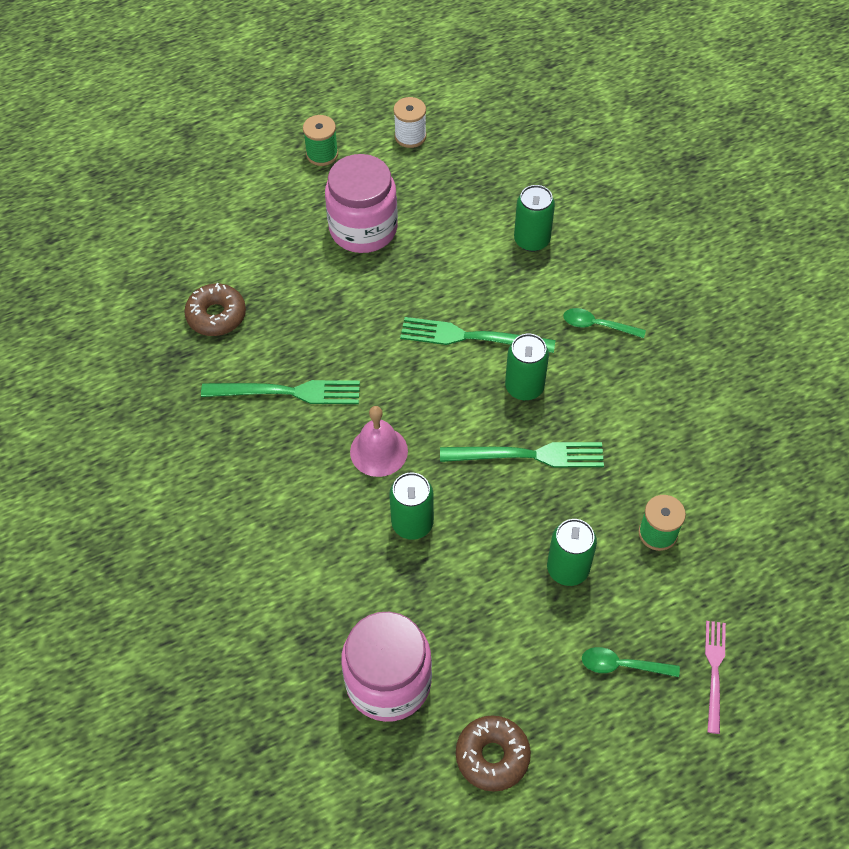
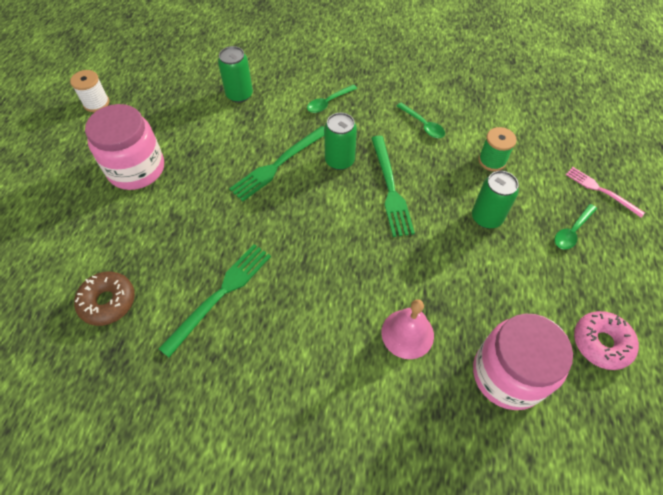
camera: 55 degrees left, 0 degrees up
(322, 154) = (51, 155): green spool -> none
(378, 451) = (319, 267): pink bell -> pink bell (407, 333)
(412, 523) = (391, 282): green can -> none
(492, 756) = (601, 343): brown donut -> pink donut
(528, 455) = (390, 188): green fork -> green fork turned 135 degrees clockwise
(649, 435) = (423, 125): none -> green spoon

